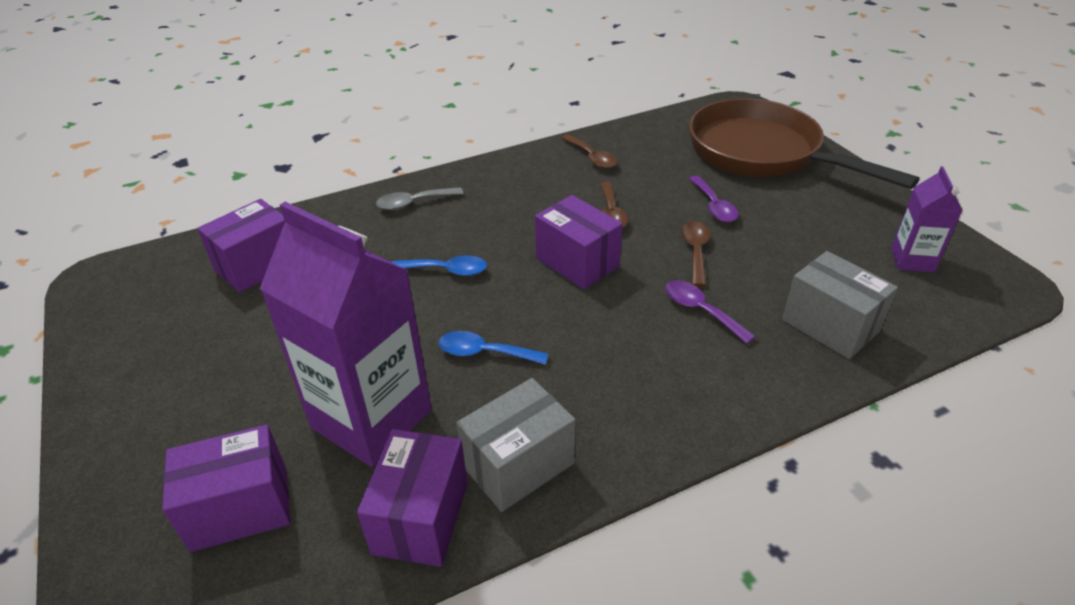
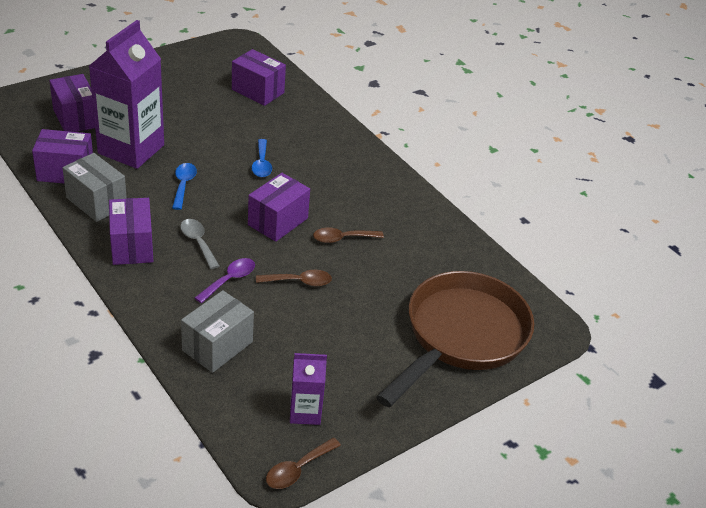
camera: 75 degrees right, 0 degrees up
(413, 203) = (337, 143): grey spoon -> grey spoon (198, 242)
(592, 157) = (423, 228): brown spoon -> brown spoon (297, 469)
(635, 414) = (132, 246): none -> purple box
(714, 206) = (364, 297): purple spoon -> none

